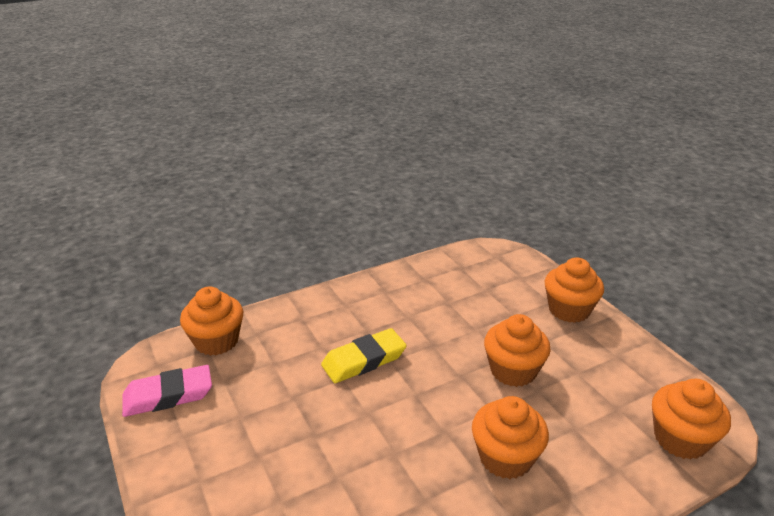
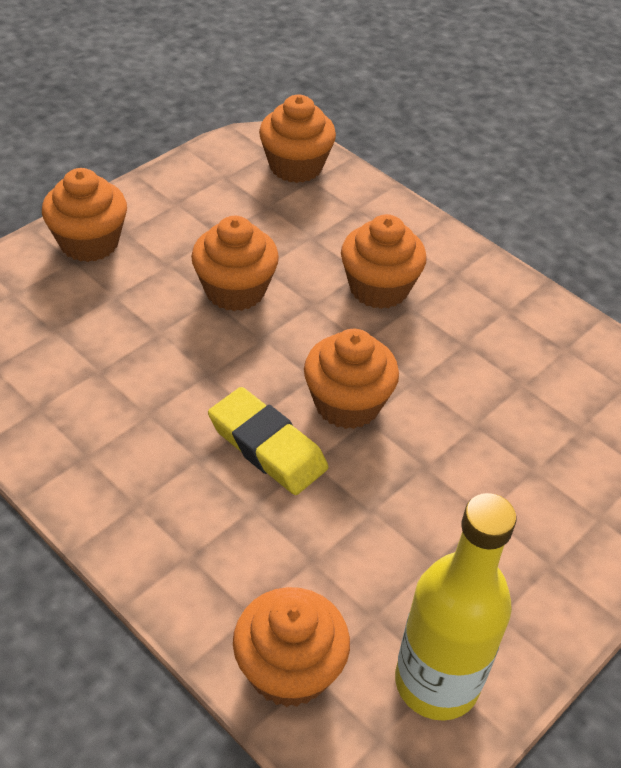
camera: 110 degrees left, 15 degrees up
(168, 395) = (436, 682): pink eraser -> yellow bottle
(385, 406) = (347, 403): none -> orange cupcake

